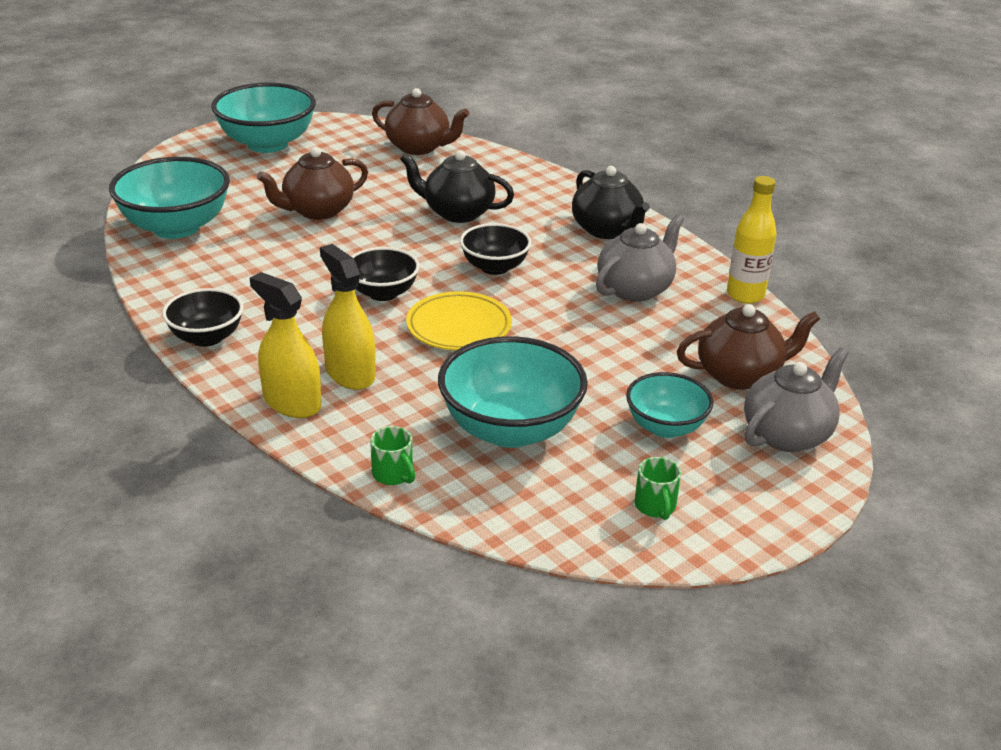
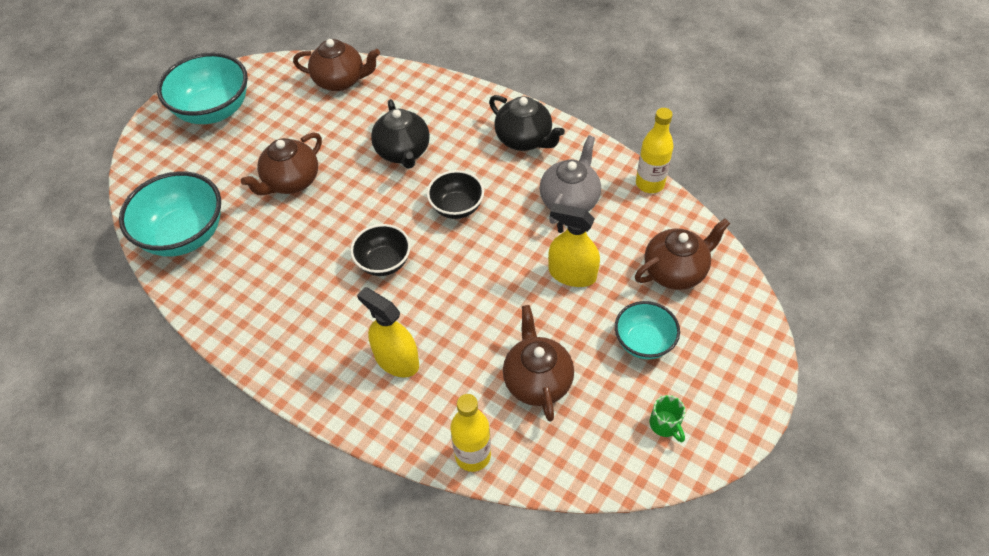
camera: 15 degrees left, 20 degrees up
(207, 337) = (268, 355): black bowl -> none
(292, 402) = (366, 405): yellow spray bottle -> yellow spray bottle (572, 274)
(393, 474) = (473, 455): green mug -> yellow bottle
(457, 213) = (403, 152): black teapot -> black teapot turned 105 degrees counterclockwise
(459, 327) = (456, 283): yellow plate -> none
(510, 429) = (537, 380): turquoise bowl -> brown teapot
(787, 435) = (728, 322): grey teapot -> none

